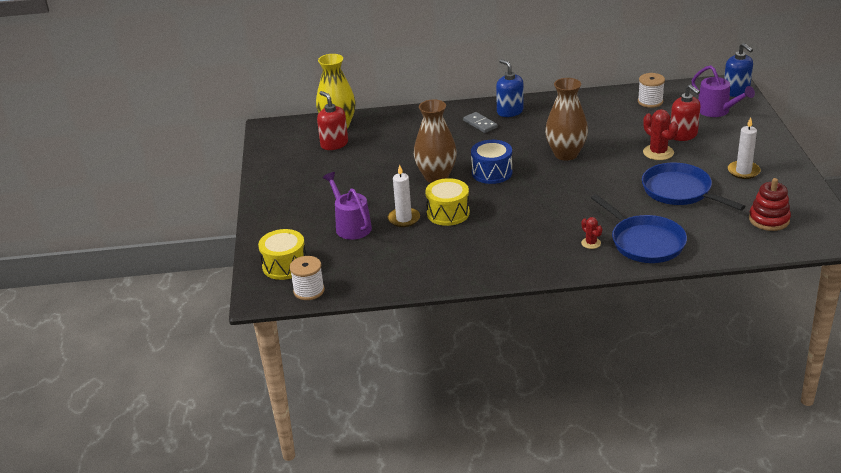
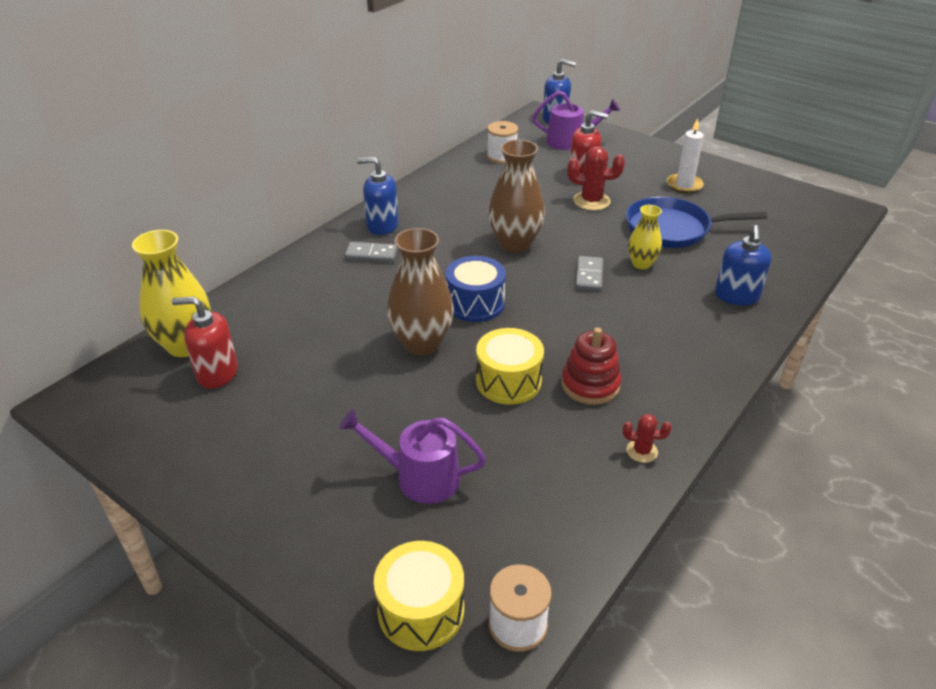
camera: 50 degrees left, 5 degrees up
(404, 219) = (470, 422): white candle -> none
(577, 190) = (589, 275): none -> grey domino
(591, 243) = (698, 326): red cactus -> red cactus (642, 451)
(620, 199) = (641, 264): none -> yellow vase
(645, 242) = (736, 296): blue pan -> blue soap dispenser
(769, 220) = (777, 218): red stacking toy -> red stacking toy (590, 384)

